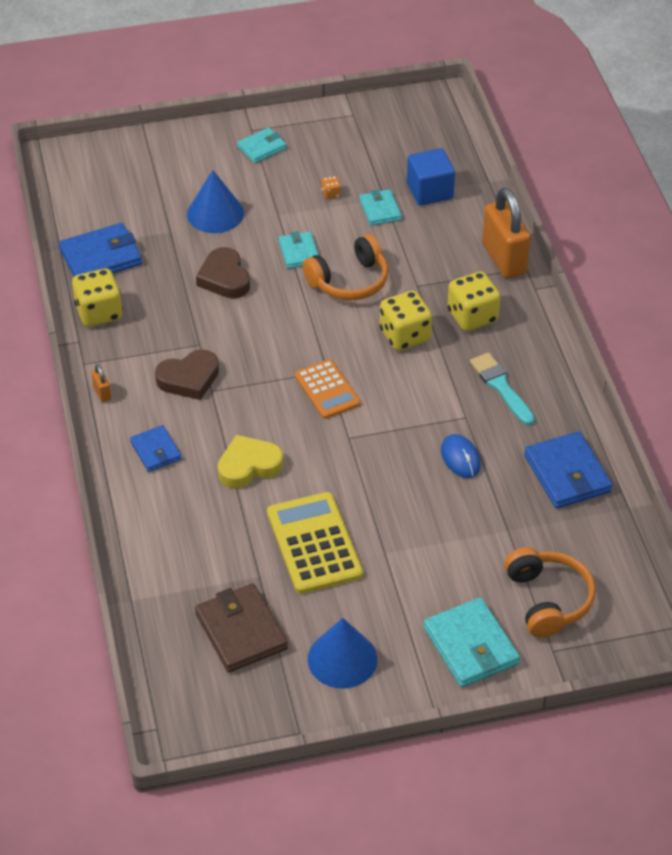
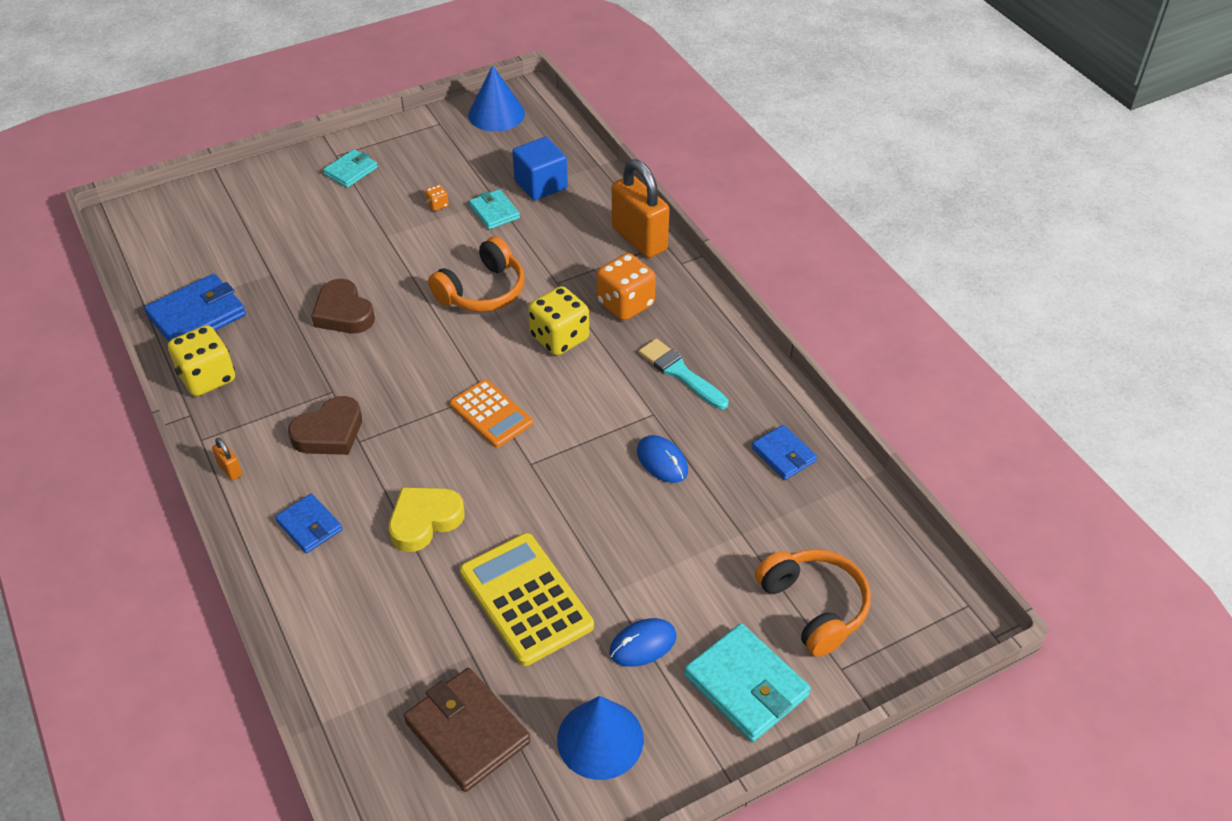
camera: 15 degrees left, 0 degrees up
(215, 213) = (317, 246): blue cone -> blue cone (496, 114)
(299, 252) = (419, 271): turquoise wallet -> none
(397, 598) = (643, 644): none -> blue mouse
(472, 316) = (625, 304): yellow dice -> orange dice
(567, 474) = (783, 455): blue wallet -> blue wallet, size x0.60

